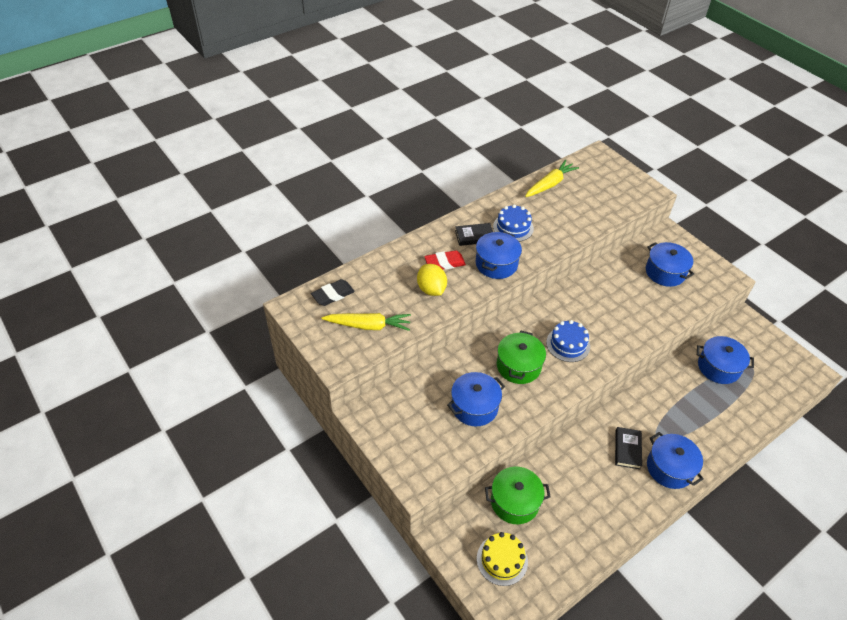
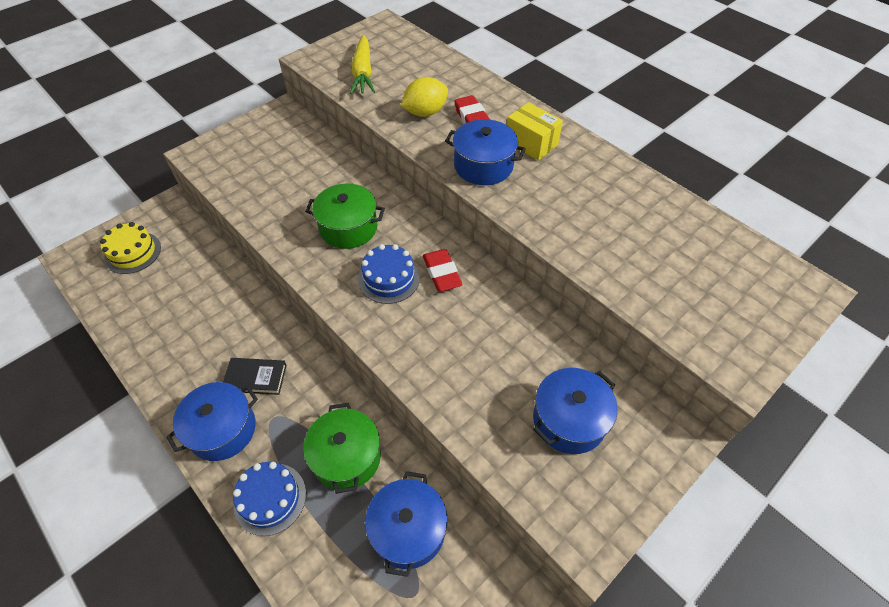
camera: 85 degrees right, 5 degrees up
(333, 295) = (404, 46): black eraser -> none
(474, 236) = (531, 143): black book -> yellow box
(474, 407) = (287, 191): blue pot -> none
(513, 227) = (563, 180): blue cake -> blue cake (270, 498)
(514, 502) = (197, 261): green pot -> green pot (346, 457)
(550, 184) = (684, 220): yellow carrot -> none
(563, 315) = (442, 273): none -> red eraser

